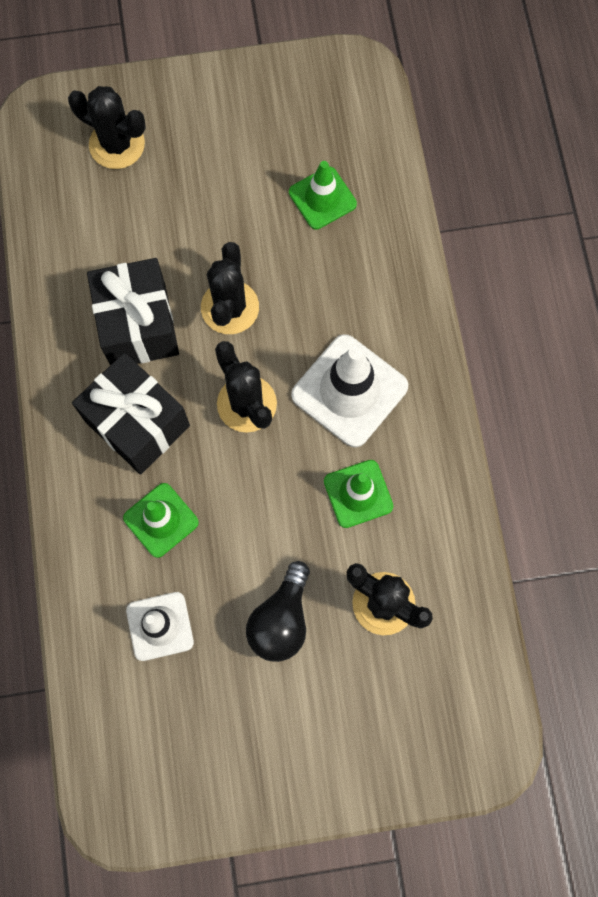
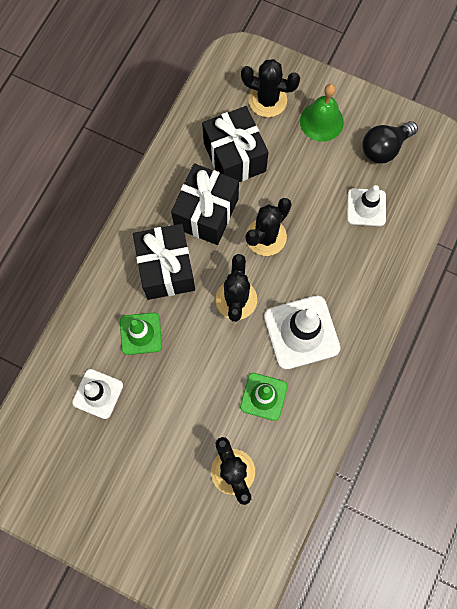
camera: 35 degrees right, 0 degrees up
(117, 144) = (267, 100): black cactus -> black cactus turned 45 degrees counterclockwise
(125, 237) = (234, 157): none -> black gift
(200, 130) = (321, 121): none -> green bell
(281, 620) = (167, 438): black light bulb -> black light bulb (384, 148)
(322, 198) = (366, 207): green traffic cone -> white traffic cone

